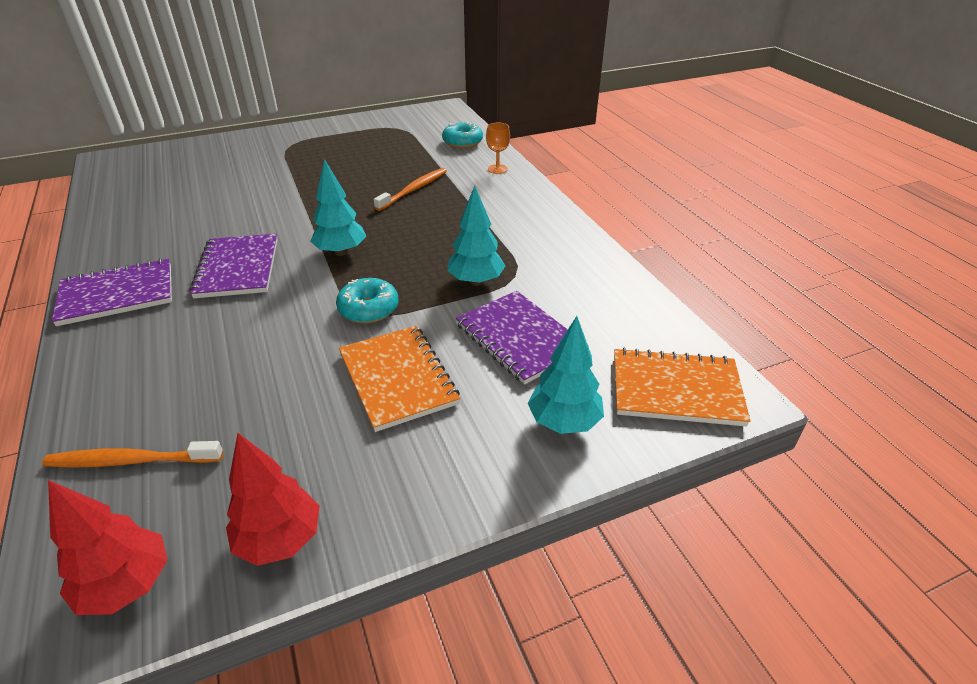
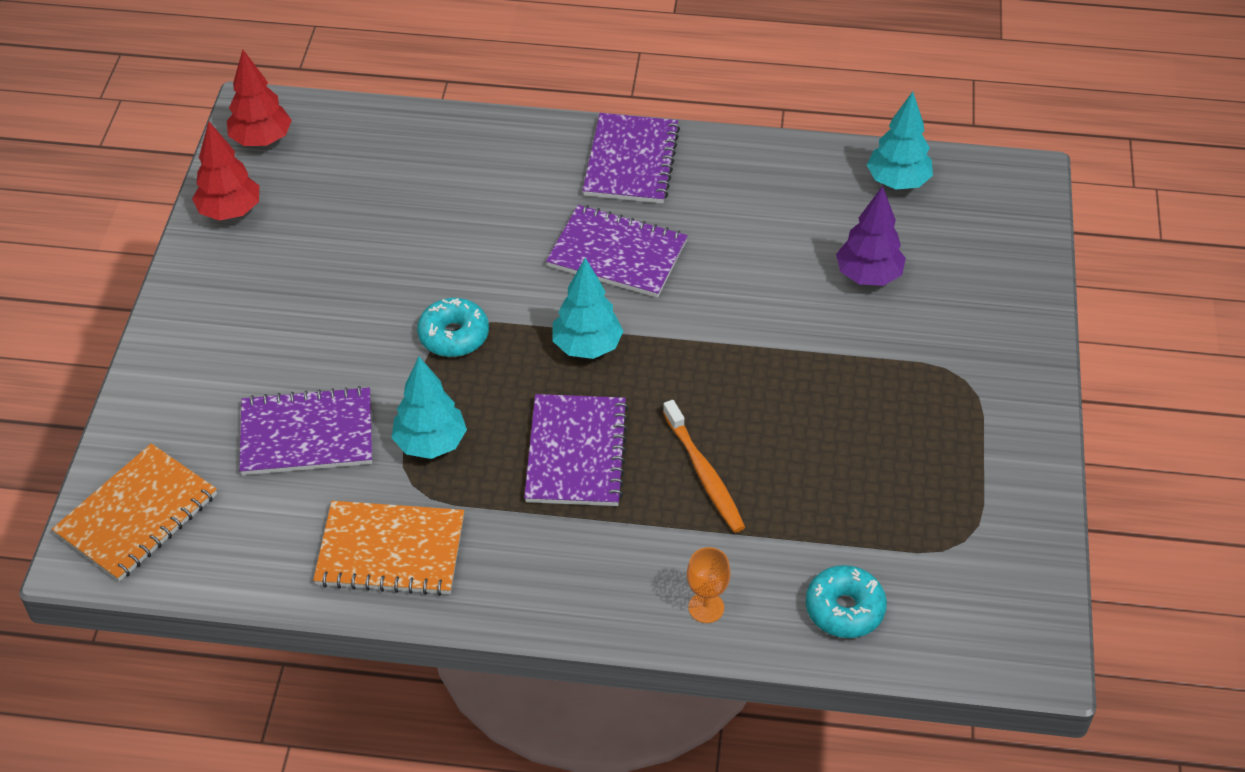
camera: 120 degrees right, 10 degrees up
(131, 461) = (375, 151): orange toothbrush -> none
(219, 182) = (868, 276): none -> purple tree
(397, 378) = (331, 322): orange notebook -> orange notebook (390, 551)
(434, 229) = (576, 453): none -> purple notebook
(564, 422) = (180, 411): turquoise tree -> turquoise tree (897, 182)

